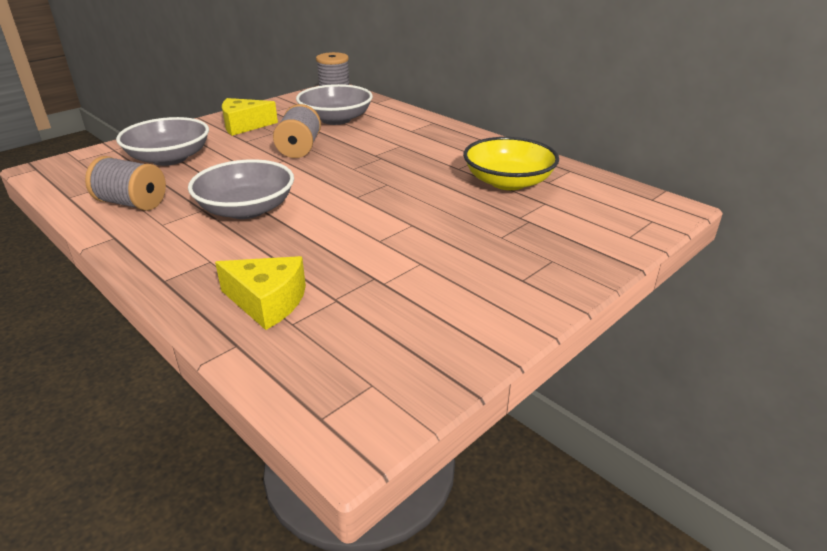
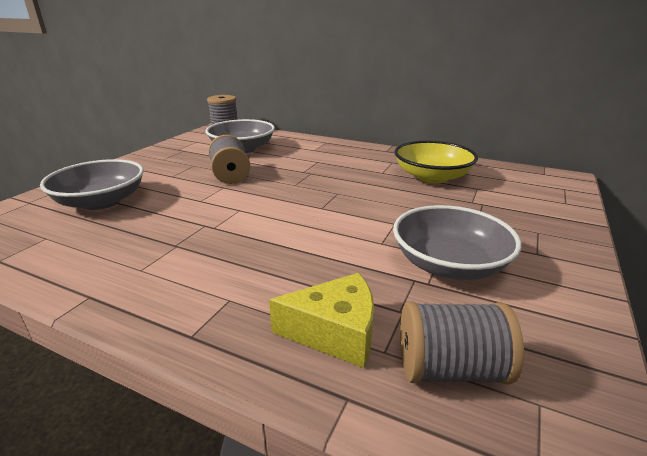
camera: 20 degrees left, 5 degrees down
(132, 203) = (88, 253): grey spool -> grey spool (450, 369)
(244, 126) = (160, 163): yellow cheese -> none
(246, 209) = (225, 237): grey bowl -> grey bowl (449, 264)

